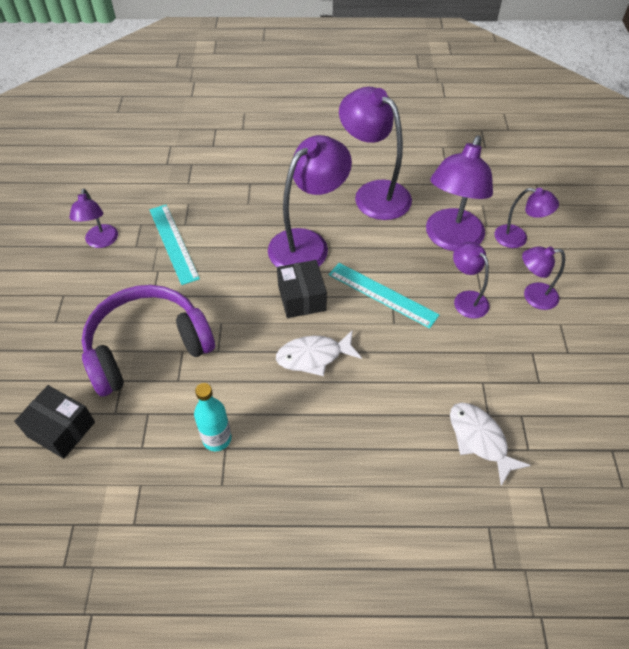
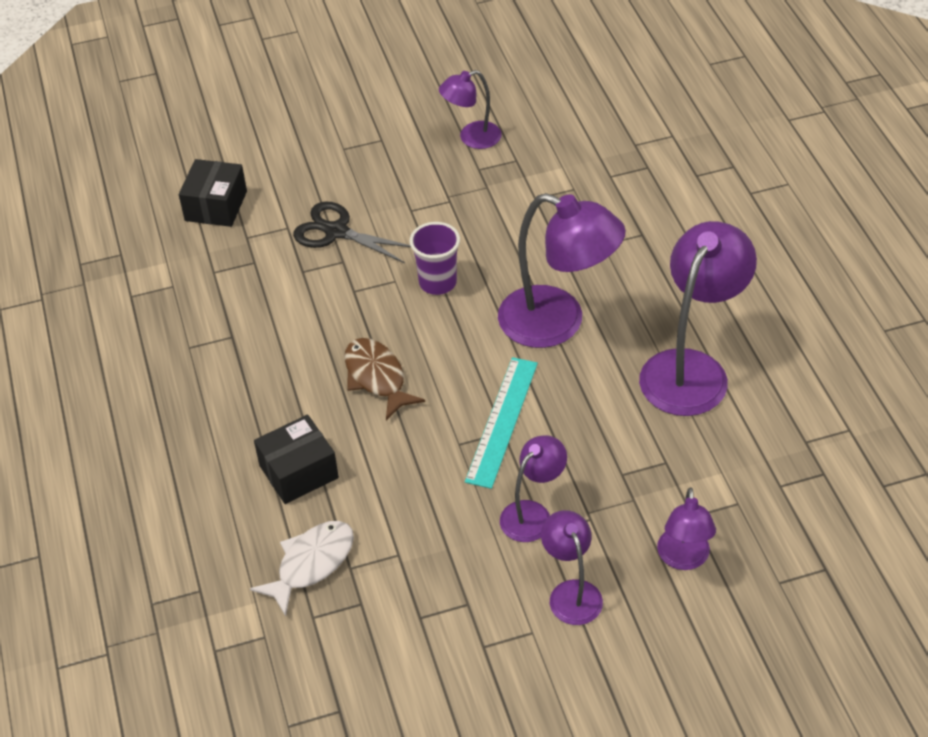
camera: 75 degrees right, 5 degrees down
(147, 347) = (336, 232): purple headphones -> black scissors
(173, 243) = (499, 199): turquoise ruler -> none
(217, 439) = (240, 326): turquoise bottle -> none
(237, 297) = (437, 282): none -> purple cup
(301, 298) = (462, 342): black box -> black box (298, 471)
(314, 356) = (377, 377): white fish -> brown fish
(450, 239) = (641, 476): purple lamp -> none

